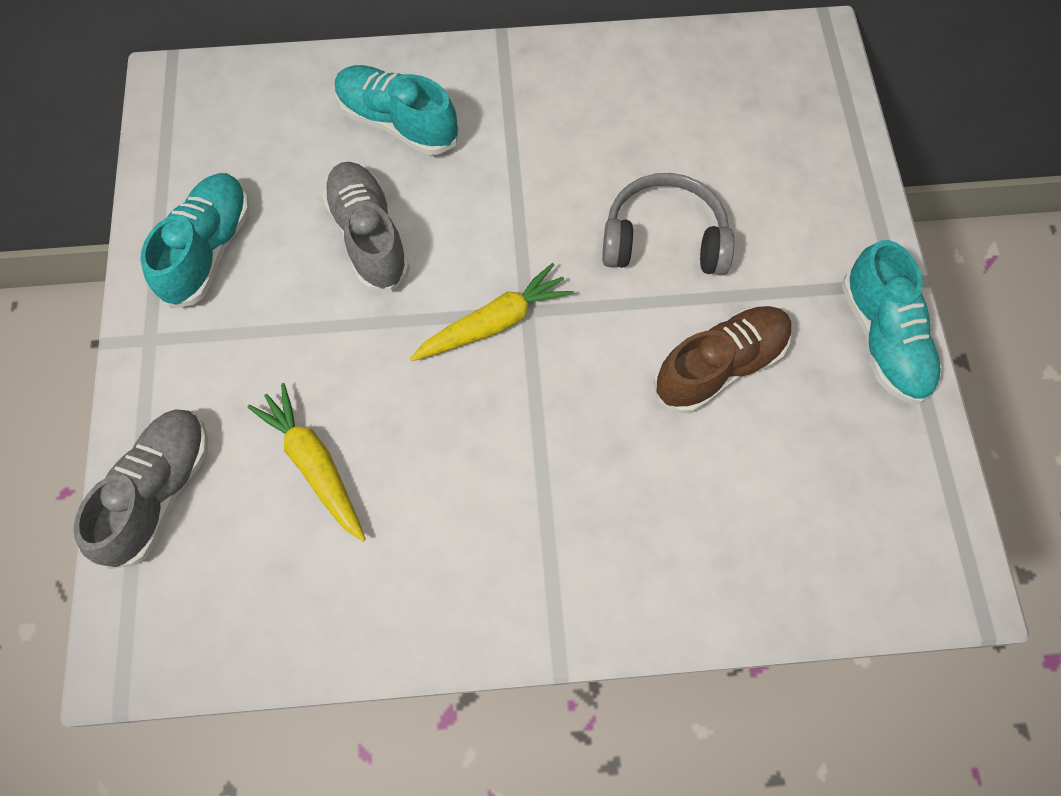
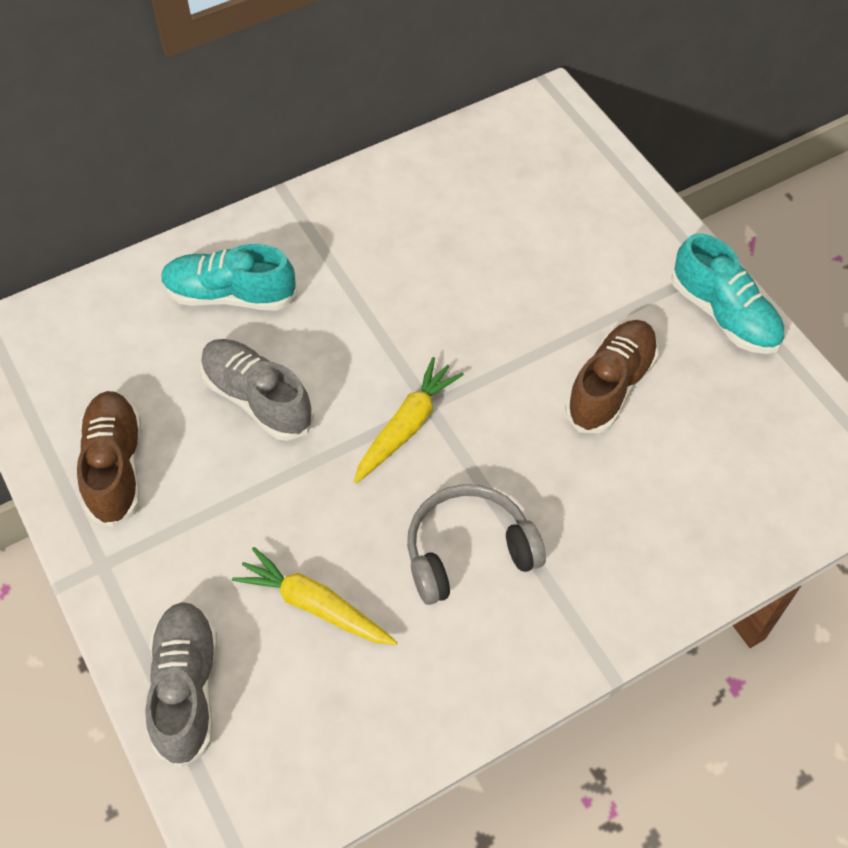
camera: 25 degrees left, 10 degrees down
(209, 250) = (115, 467): turquoise shoe -> brown shoe
(664, 239) = (511, 304): grey headphones -> grey headphones (468, 552)

